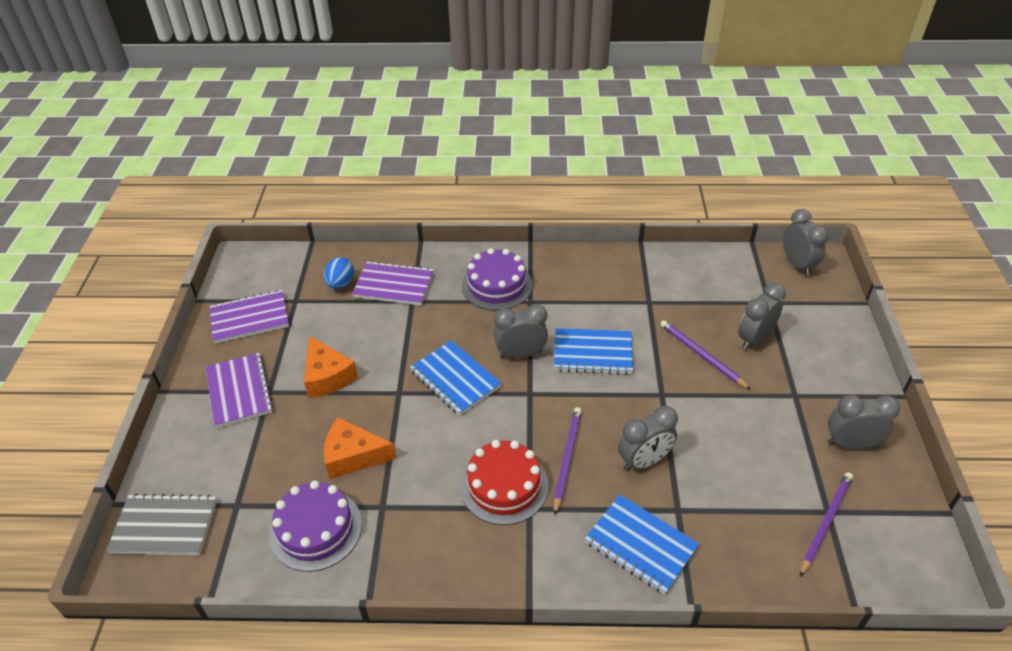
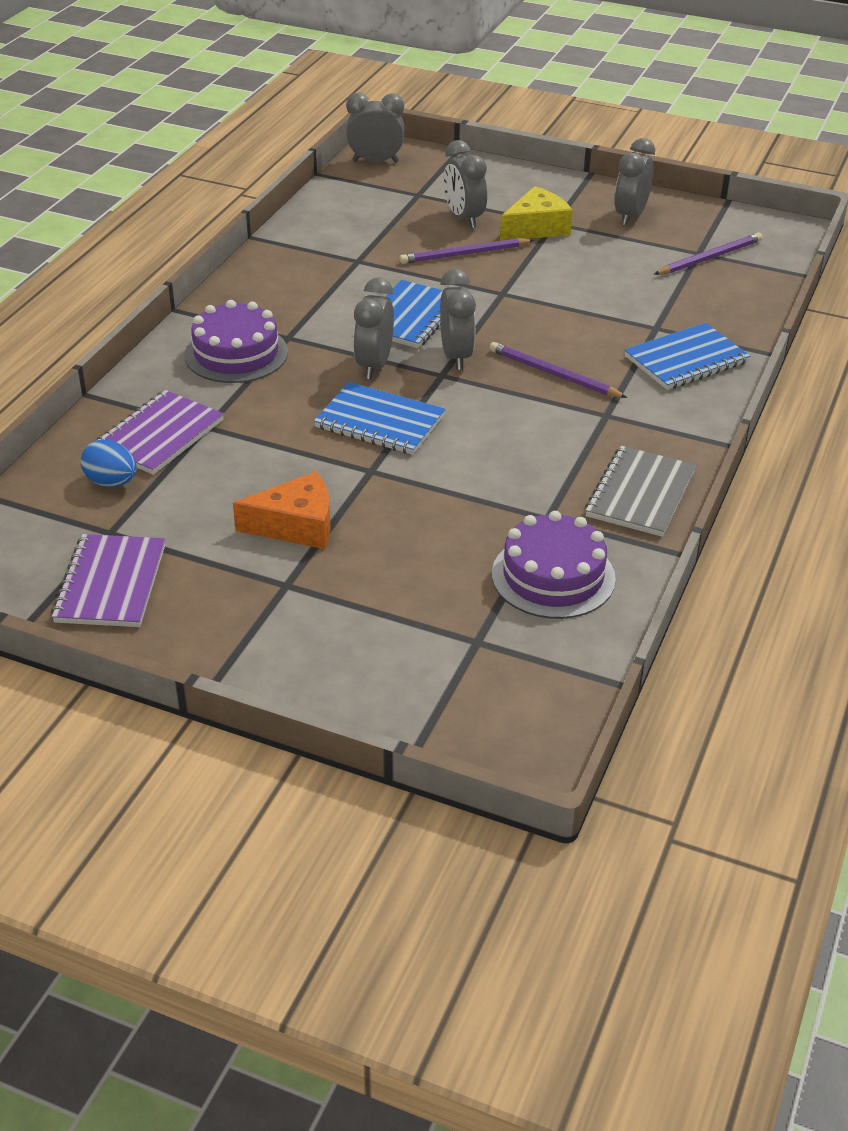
camera: 70 degrees left, 5 degrees down
(165, 526) = (476, 715): grey notebook -> grey notebook (640, 494)
(239, 391) = (264, 613): purple notebook -> none
(353, 456) = (454, 526): orange cheese -> none
(455, 379) = (379, 422): blue notebook -> blue notebook turned 45 degrees clockwise
(504, 486) = (566, 424): red cake -> none
(644, 461) = (585, 329): grey clock -> grey clock (456, 356)
(777, 386) = (536, 228): none -> yellow cheese
(825, 523) = (710, 258): purple pencil -> purple pencil turned 90 degrees clockwise

